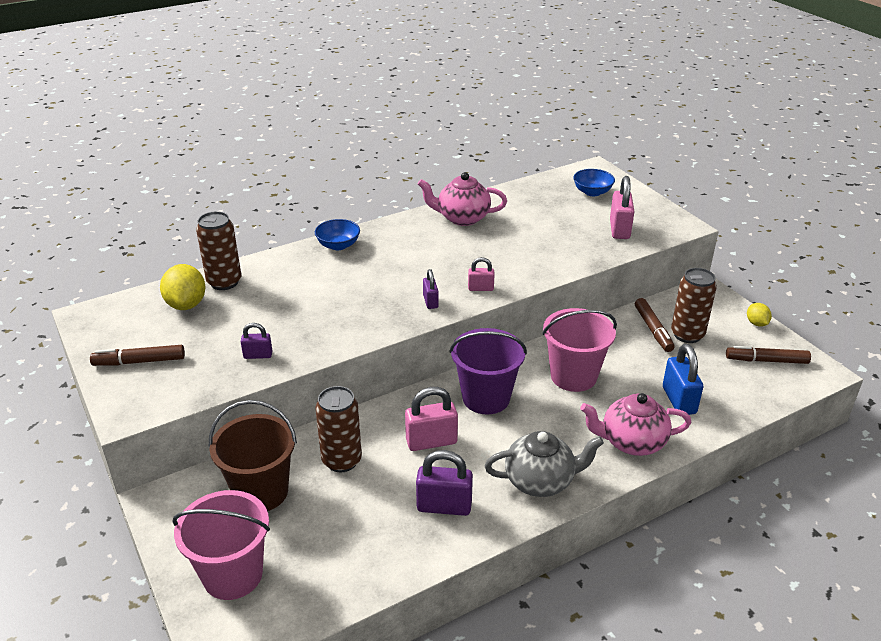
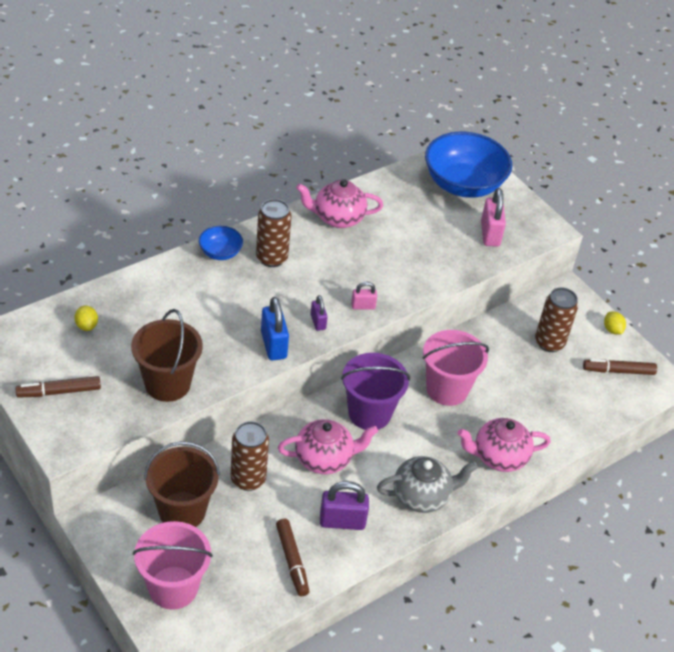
camera: 10 degrees left, 10 degrees up
(186, 304) = (87, 326): yellow lemon -> yellow lemon, size x0.56
(224, 282) = (117, 299): brown can -> brown can (271, 258)
(258, 355) = (167, 384): purple padlock -> brown bucket
(431, 441) = (325, 459): pink padlock -> pink teapot
(592, 192) = (463, 185): blue bowl -> blue bowl, size x2.12
(653, 329) = (518, 337): brown marker -> brown marker (292, 560)
(679, 400) = (540, 414): blue padlock -> blue padlock (273, 345)

